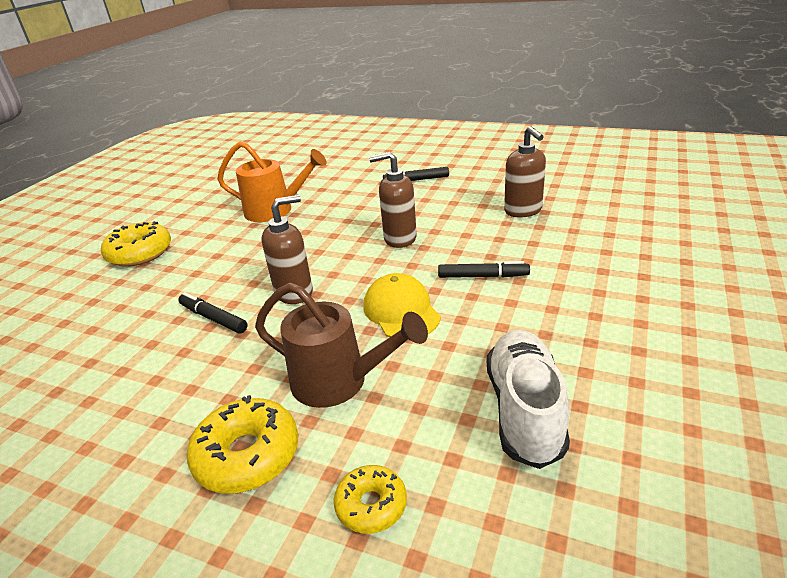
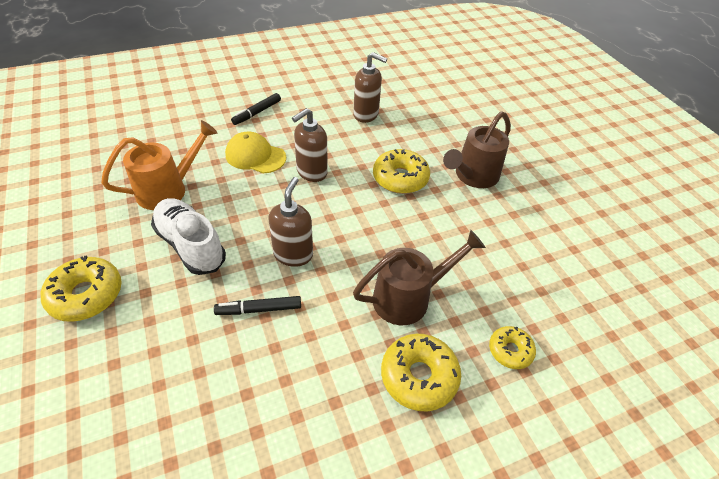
camera: 50 degrees left, 15 degrees up
(401, 311) = (383, 229): yellow cap -> yellow cap (255, 156)
(483, 276) = (400, 178): black marker -> yellow donut
(524, 410) = (513, 253): white shoe -> white shoe (191, 245)
(579, 309) = (472, 177): none -> brown watering can

